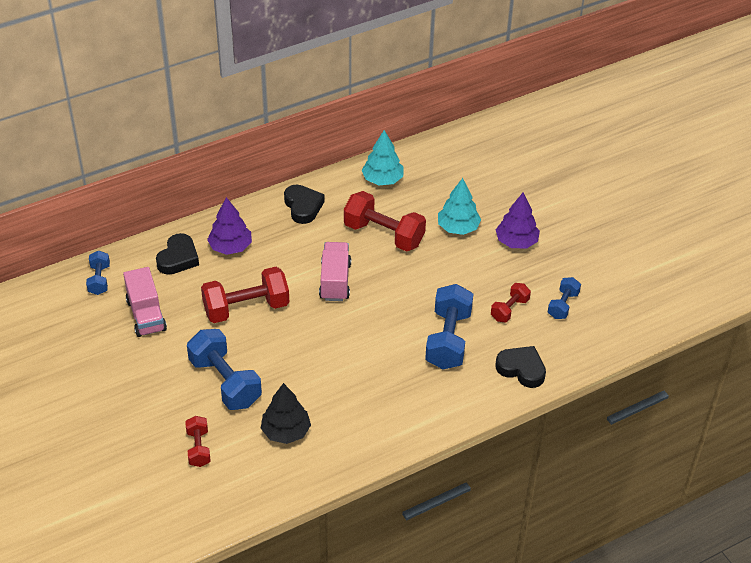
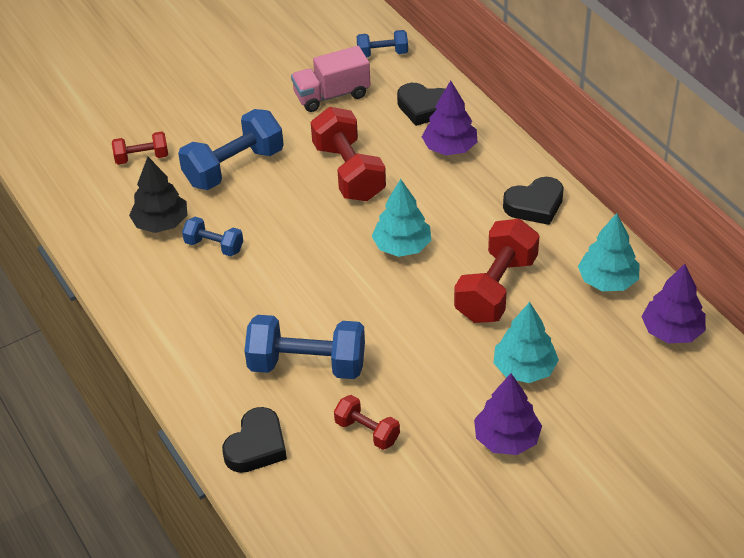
camera: 90 degrees right, 0 degrees up
(335, 281) = (402, 246): pink truck -> turquoise tree
(430, 156) = (672, 331): none -> purple tree
(563, 305) = (381, 496): blue dumbbell -> blue dumbbell (214, 246)

